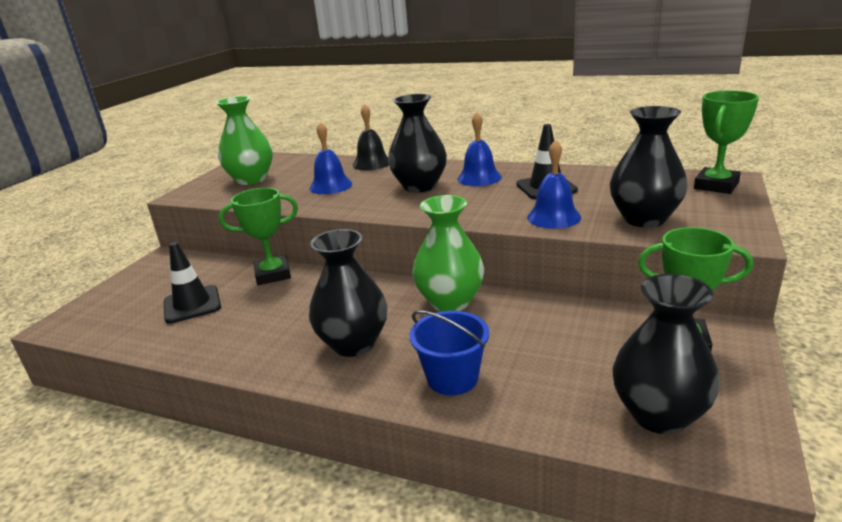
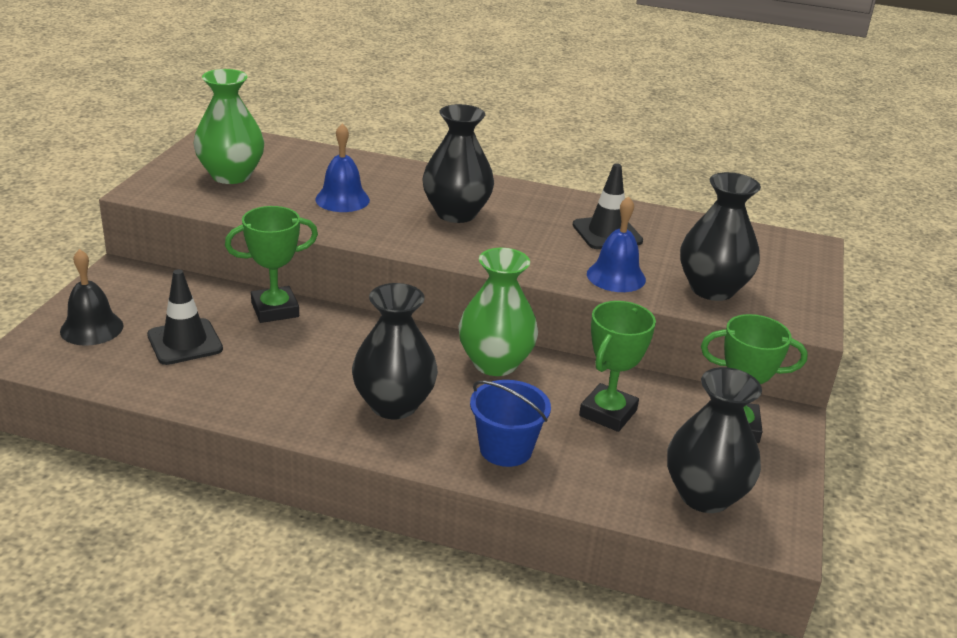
camera: 10 degrees left, 5 degrees up
(372, 163) = (387, 168): black bell -> black bell (91, 328)
(479, 178) = (527, 209): blue bell -> none
(716, 185) = (793, 252): green trophy -> green trophy (608, 413)

